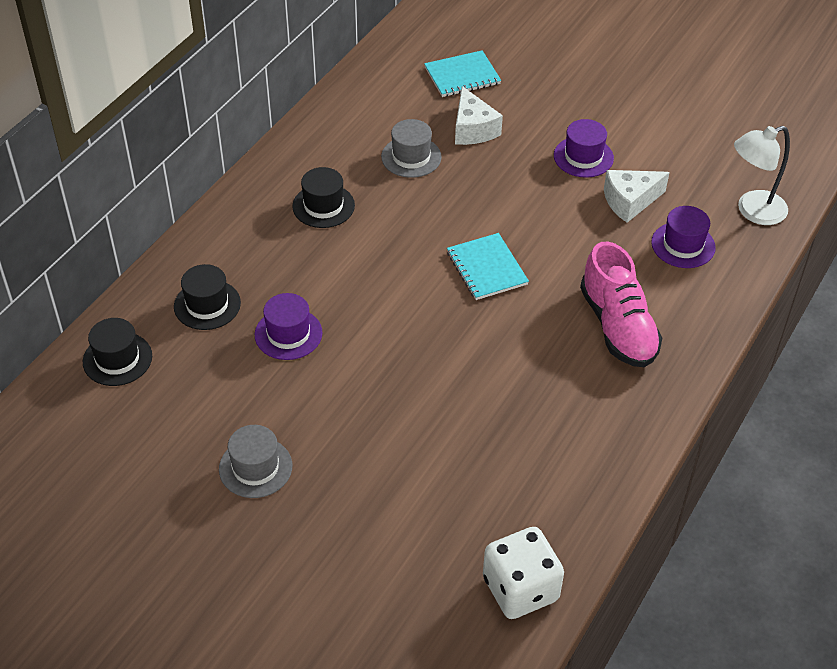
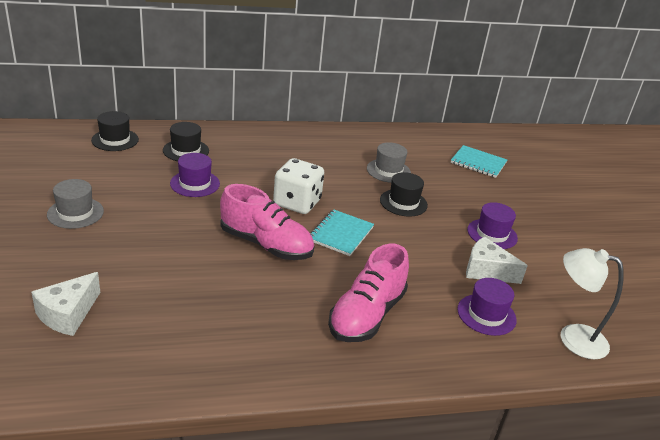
camera: 45 degrees right, 15 degrees down
(323, 206) = (308, 157): black hat -> black hat (403, 203)
(454, 336) = (266, 244): none -> pink shoe
(473, 129) = (444, 183): white cheese -> white cheese (68, 314)
(520, 589) = (59, 374): white dice -> white dice (297, 203)

